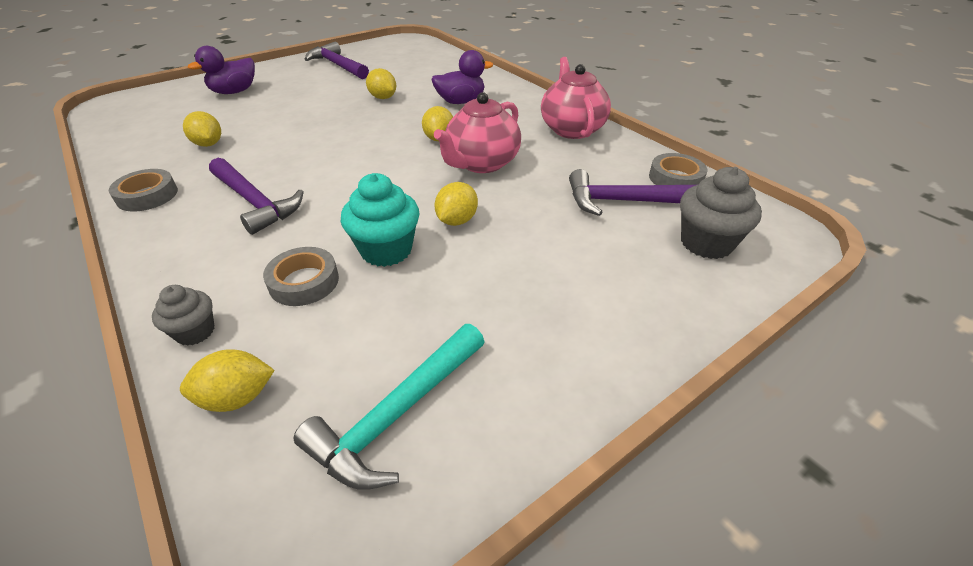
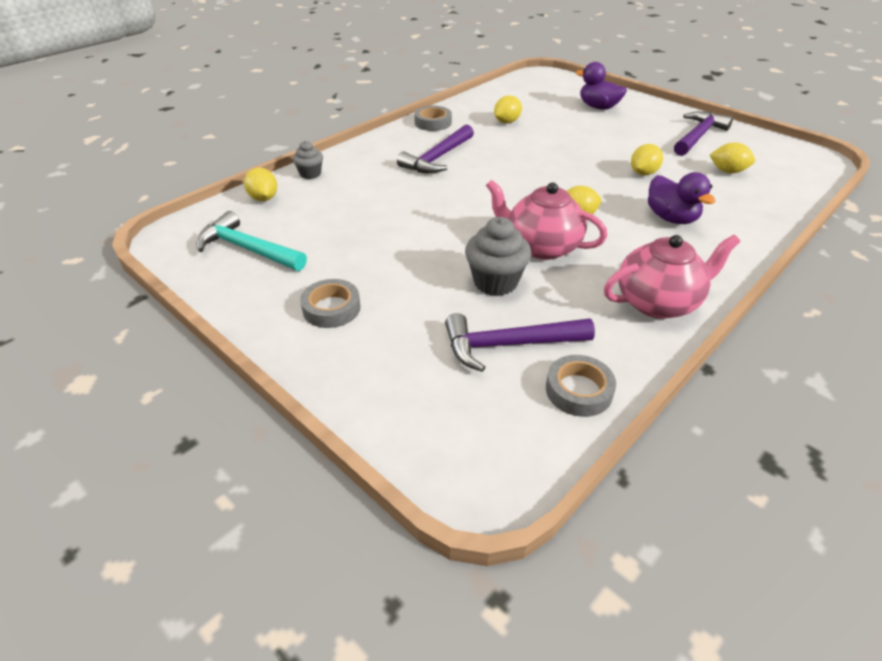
camera: 80 degrees right, 0 degrees up
(304, 282) = (356, 196): grey tape -> grey tape (331, 308)
(386, 250) = (395, 219): turquoise cupcake -> none
(457, 220) = (441, 245): yellow lemon -> yellow lemon (727, 171)
(624, 201) = (508, 345): purple hammer -> purple hammer turned 90 degrees counterclockwise
(706, 243) = (448, 405): grey cupcake -> grey cupcake (495, 282)

